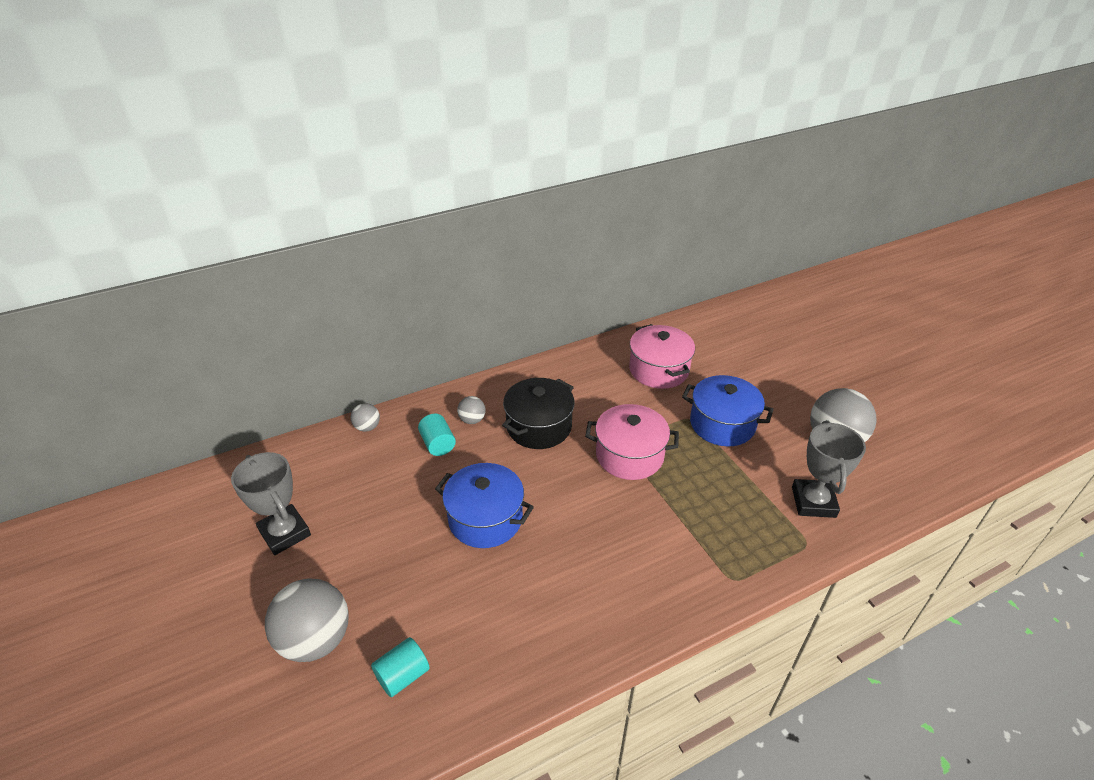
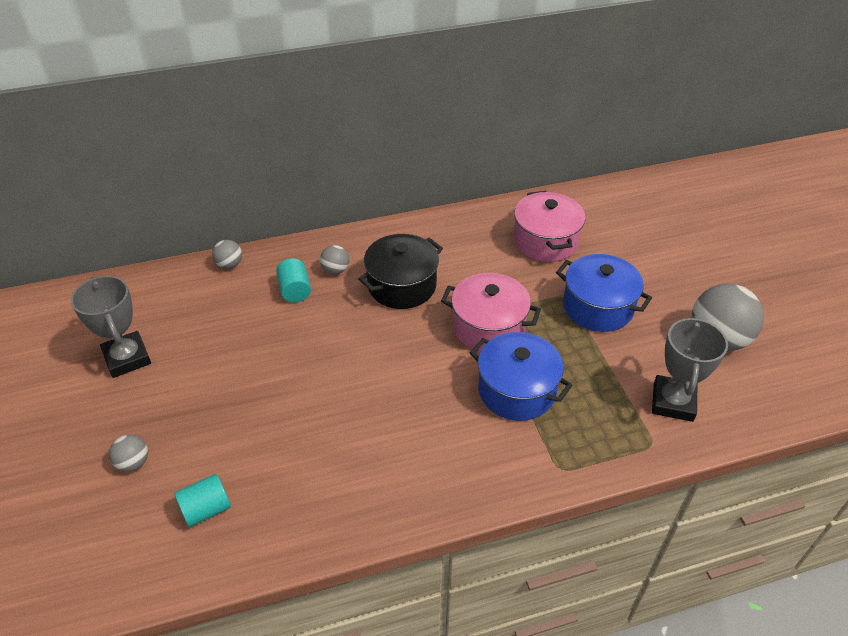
camera: 10 degrees right, 5 degrees up
(316, 639) = (133, 463): grey ball -> grey ball, size x0.48
(485, 519) = (323, 371): blue pot -> blue pot (516, 390)

